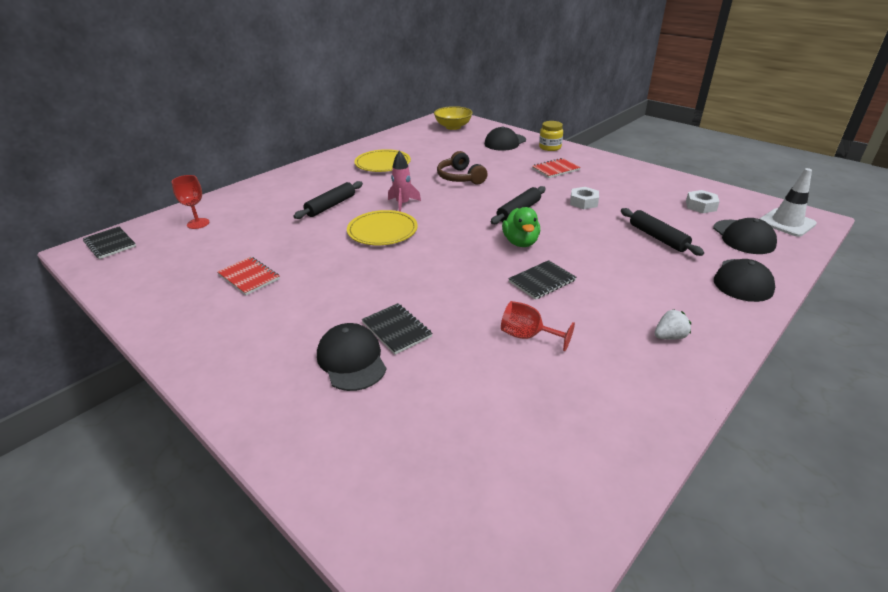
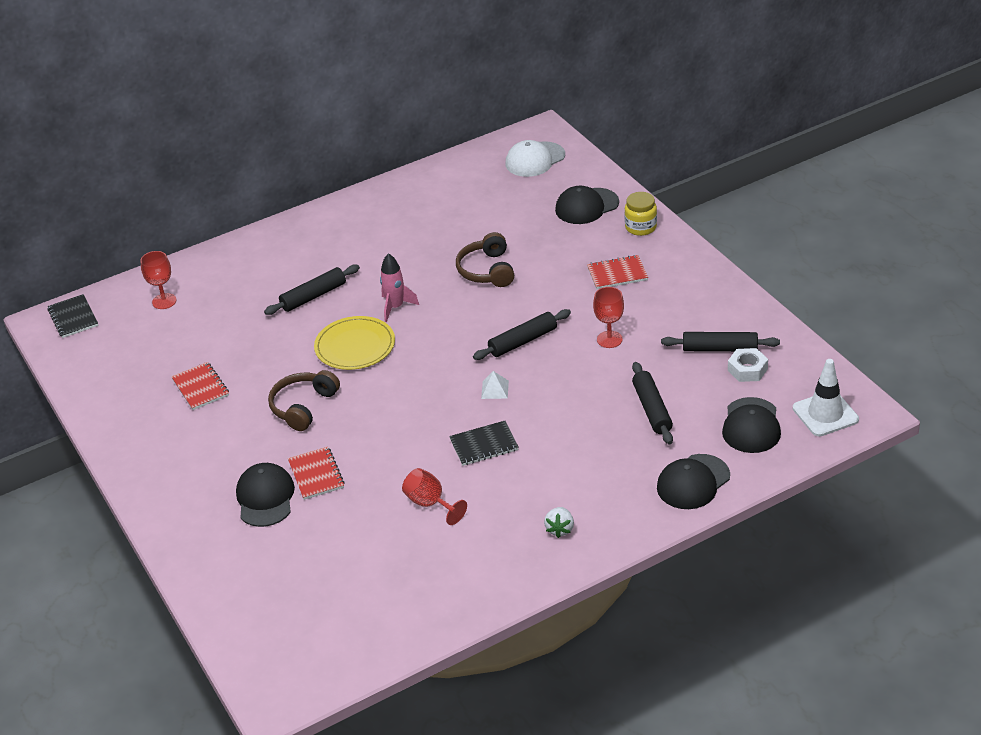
camera: 20 degrees right, 5 degrees up
(356, 277) = (303, 406): none -> brown headphones
(382, 163) = (404, 227): yellow plate -> none
(396, 330) = (316, 474): black notebook -> red notebook
(453, 127) = (535, 159): yellow bowl -> white cap
(520, 242) = (495, 389): green duck -> white pyramid
(583, 202) = (609, 339): white nut -> red goblet
(668, 197) = (720, 349): none -> black rolling pin
(669, 337) = (560, 529): white strawberry -> white strawberry turned 105 degrees clockwise

